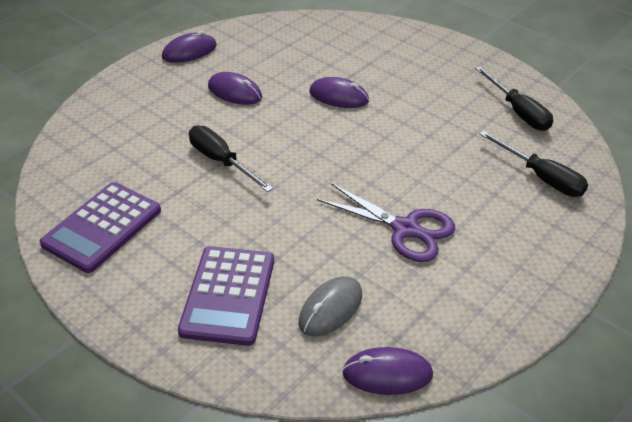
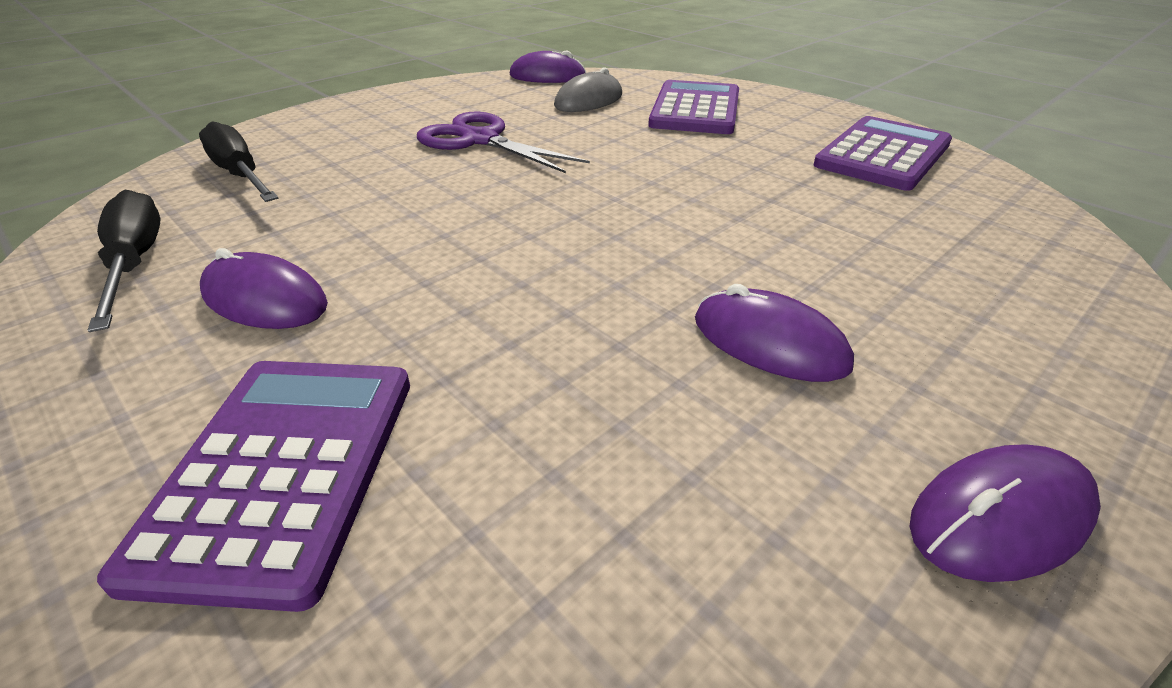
camera: 175 degrees left, 5 degrees down
(221, 161) = (747, 212): black screwdriver -> none
(338, 96) = (504, 317): purple mouse -> purple mouse (265, 299)
(386, 51) = (282, 470): none -> purple calculator

